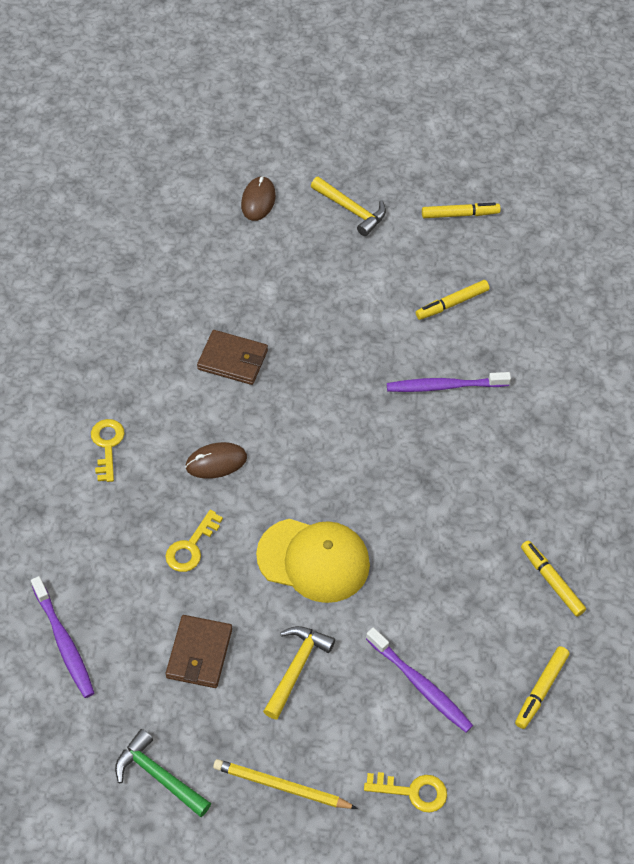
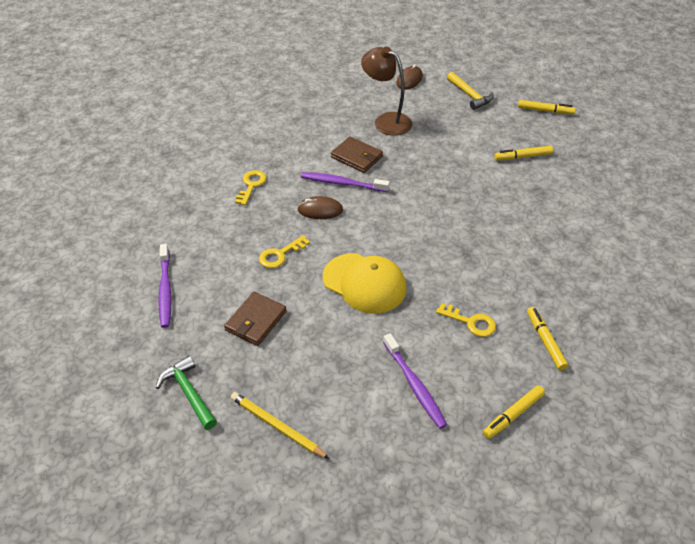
camera: 20 degrees right, 10 degrees down
(251, 285) = (386, 121): none -> brown lamp
(296, 668) = (323, 349): yellow hammer -> none
(413, 791) = (380, 460): yellow key -> yellow key (471, 322)
(444, 386) = (501, 201): purple toothbrush -> purple toothbrush (342, 183)

